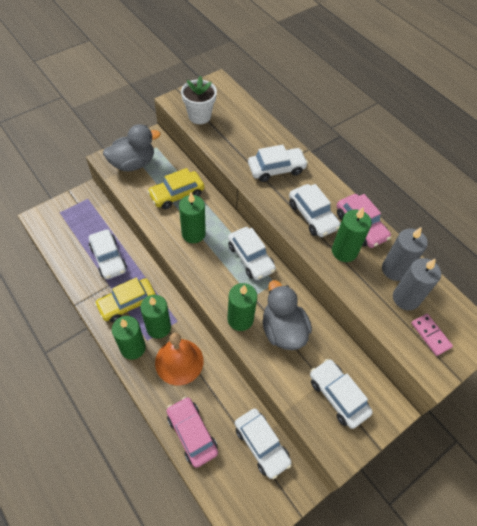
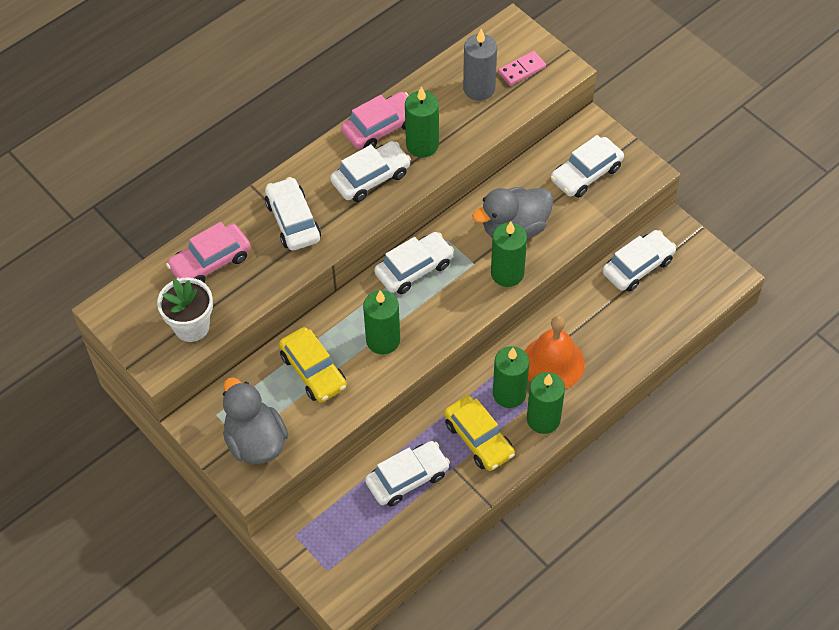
camera: 90 degrees left, 0 degrees up
(192, 433) = (639, 337): pink car -> pink car (210, 262)
(394, 269) = (441, 97): grey candle -> none

